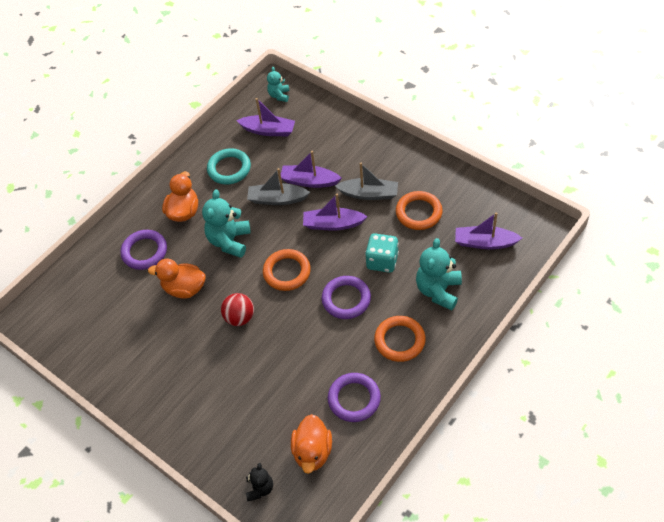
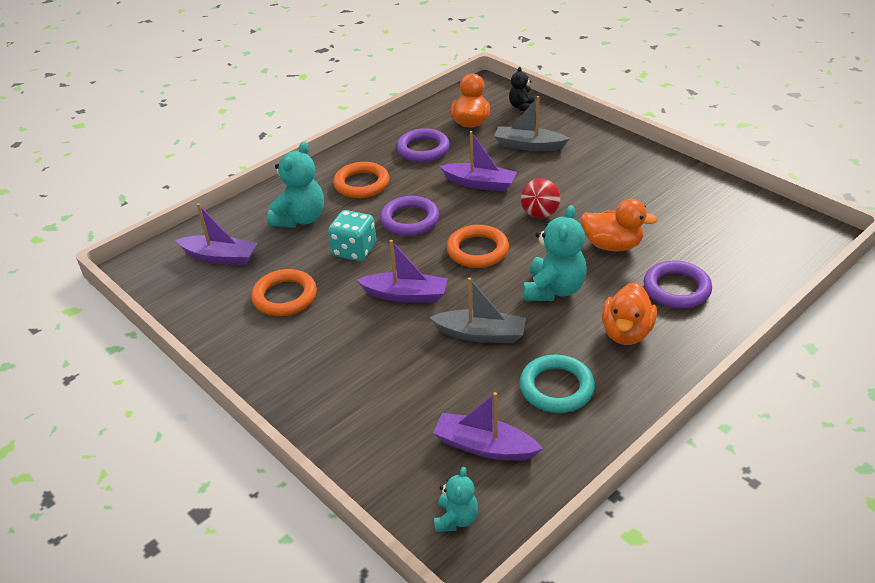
camera: 175 degrees left, 15 degrees down
(309, 181) = (427, 354): purple boat -> purple boat (480, 184)
(369, 194) = (343, 326): grey boat -> grey boat (528, 145)

